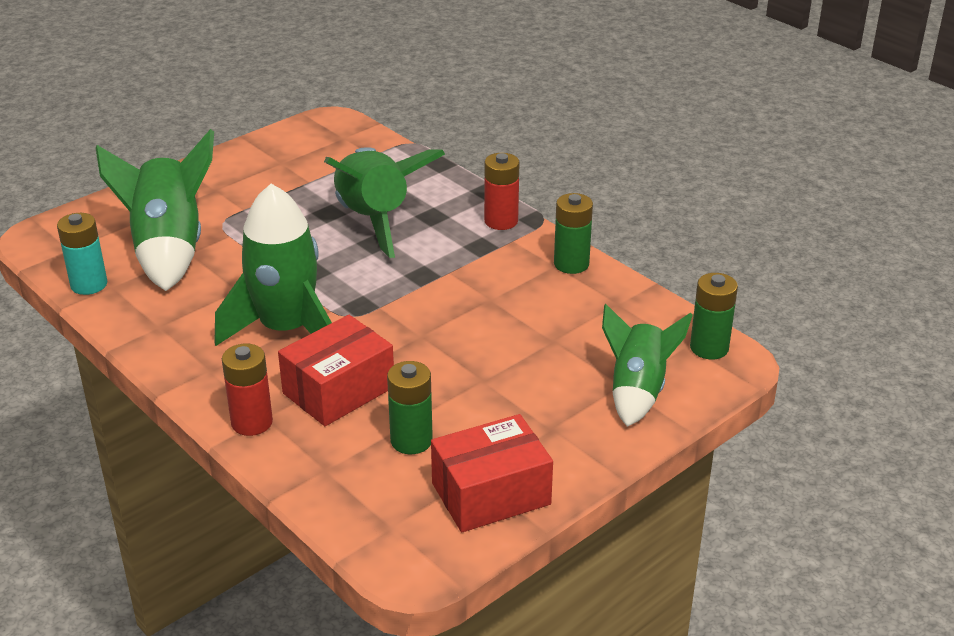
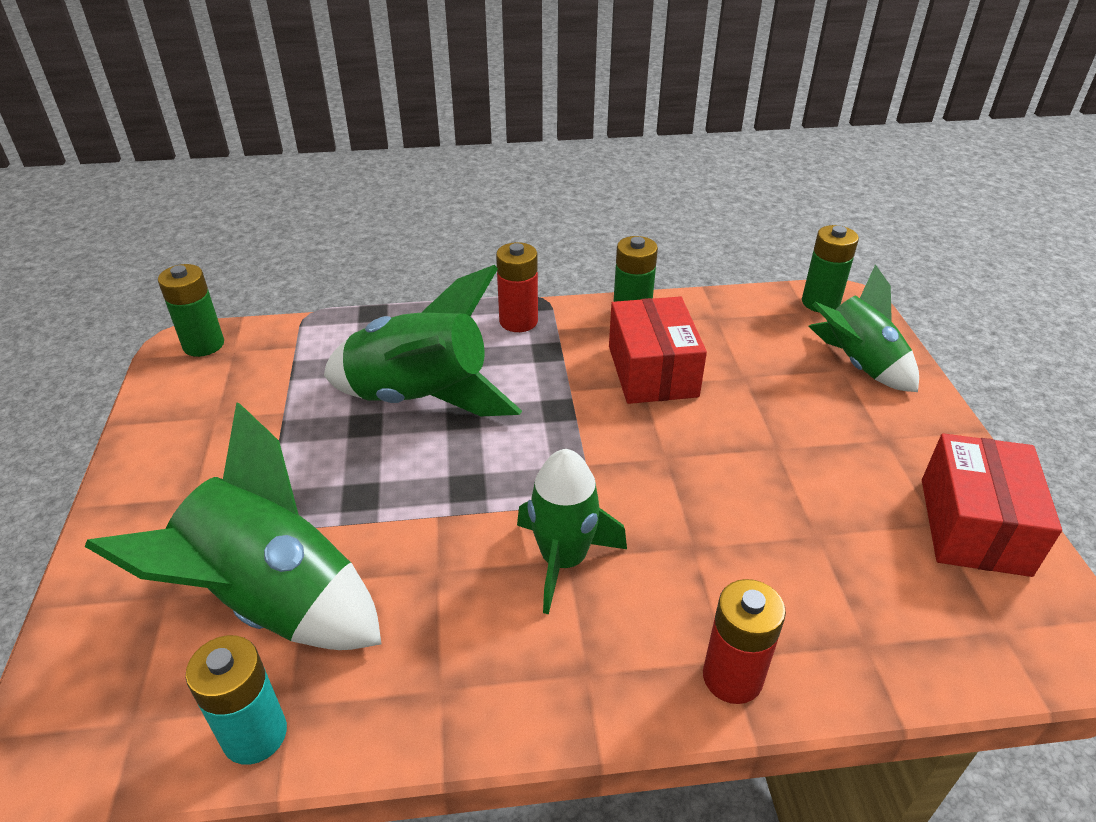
camera: 55 degrees left, 5 degrees up
(286, 330) = (563, 560): green rocket -> green rocket, size x0.66
(339, 390) = (720, 565): red box -> red box (652, 371)
(411, 441) = (851, 546): green battery -> green battery (203, 345)

